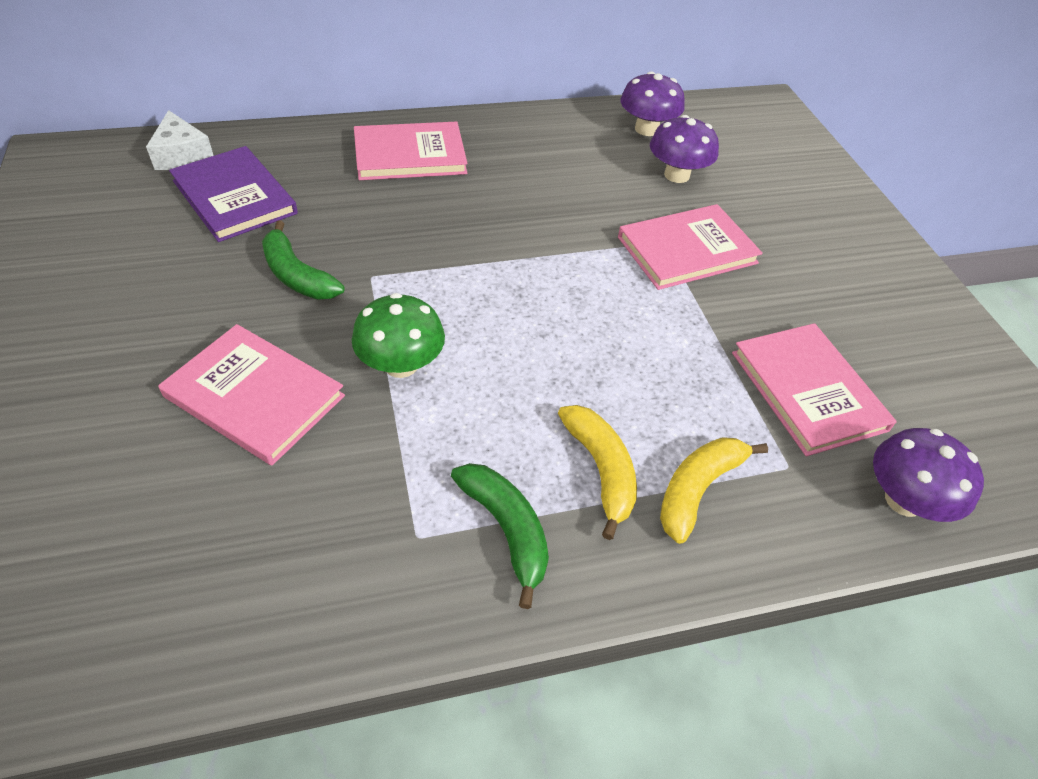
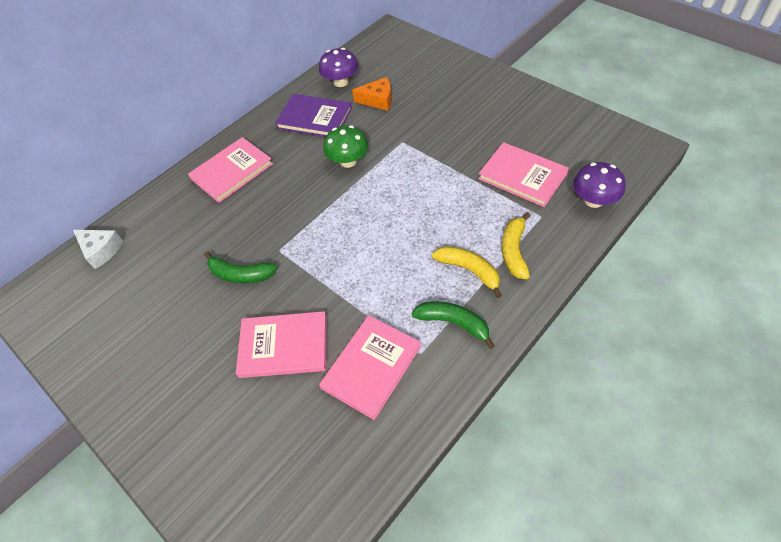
camera: 25 degrees left, 5 degrees up
(234, 197) = (160, 255): purple book -> purple book (314, 118)
(401, 364) = (338, 283): green mushroom -> green mushroom (348, 161)
(677, 175) = (378, 100): purple mushroom -> orange cheese
(687, 250) = (417, 139): pink book -> pink book (371, 367)

